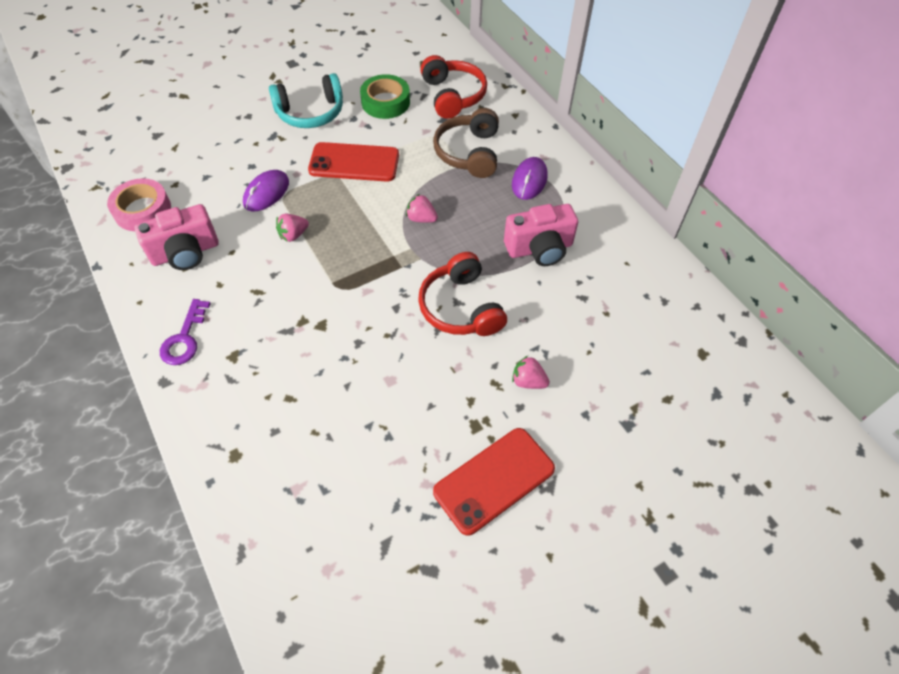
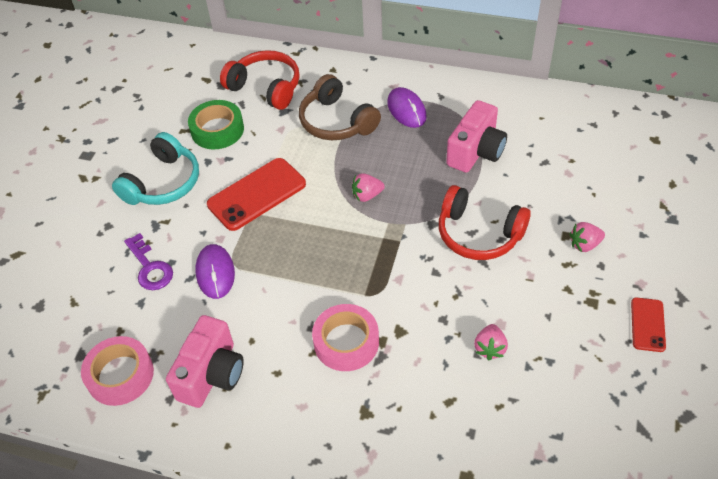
camera: 40 degrees left, 5 degrees down
(184, 338) = (308, 436): purple key -> purple key (150, 267)
(281, 302) = (346, 342): none -> pink tape
(293, 235) = (285, 286): pink strawberry -> pink strawberry (490, 348)
(494, 480) = (647, 324): red phone -> red phone, size x0.55

